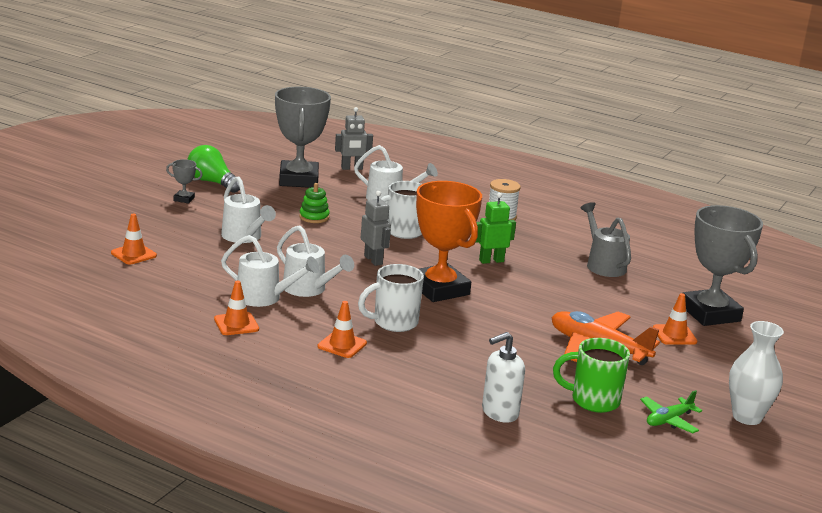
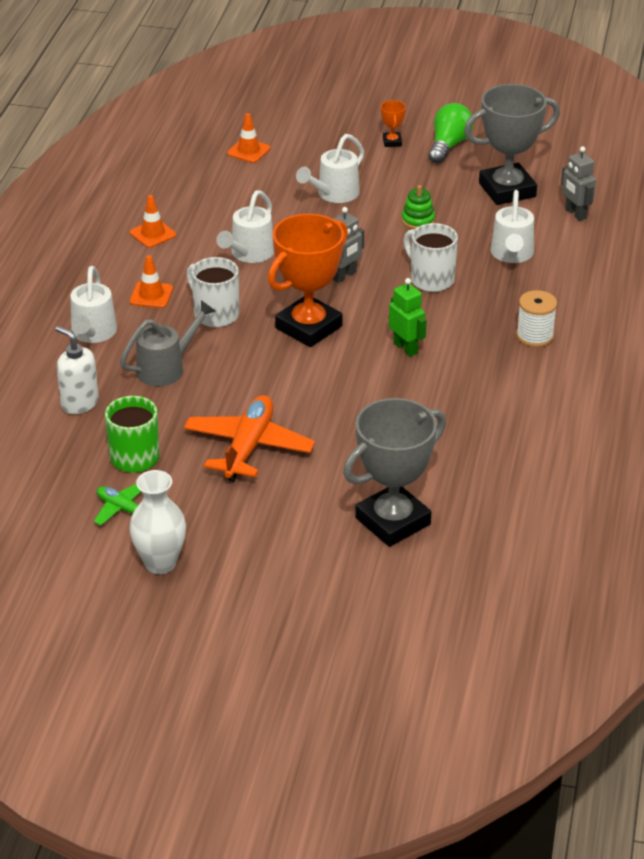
camera: 75 degrees right, 15 degrees up
(184, 199) = (392, 142): grey trophy -> orange trophy
(265, 298) = (213, 236): white watering can -> white watering can (92, 334)
(603, 264) = (463, 427): grey watering can -> grey watering can (167, 368)
(674, 335) = (316, 498): orange traffic cone -> none

